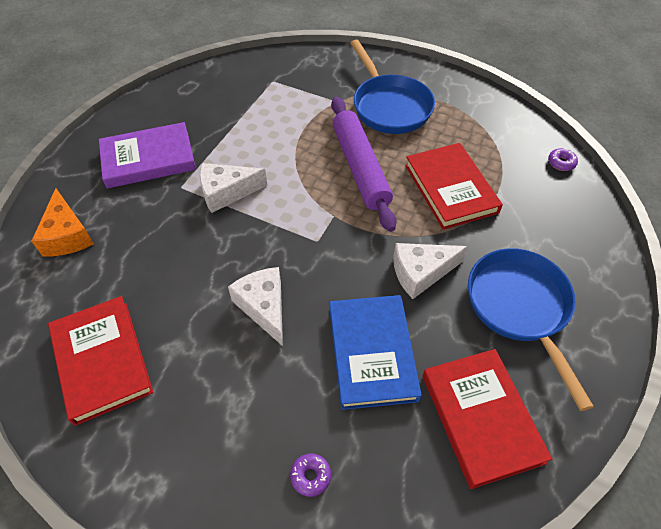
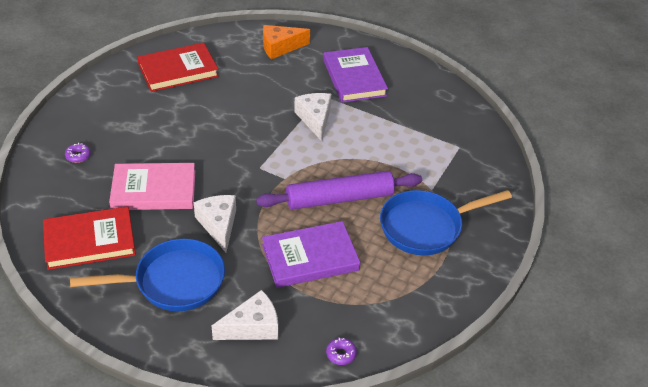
camera: 90 degrees right, 10 degrees down
(264, 307) = (203, 138): white cheese -> white cheese (252, 327)
(372, 353) = (154, 190): blue book -> pink book
(450, 188) = (310, 257): red book -> purple book

